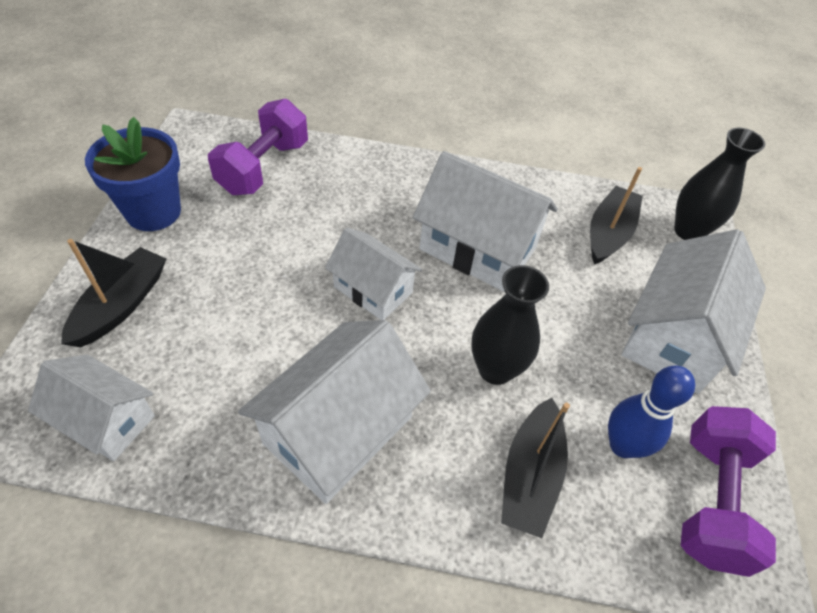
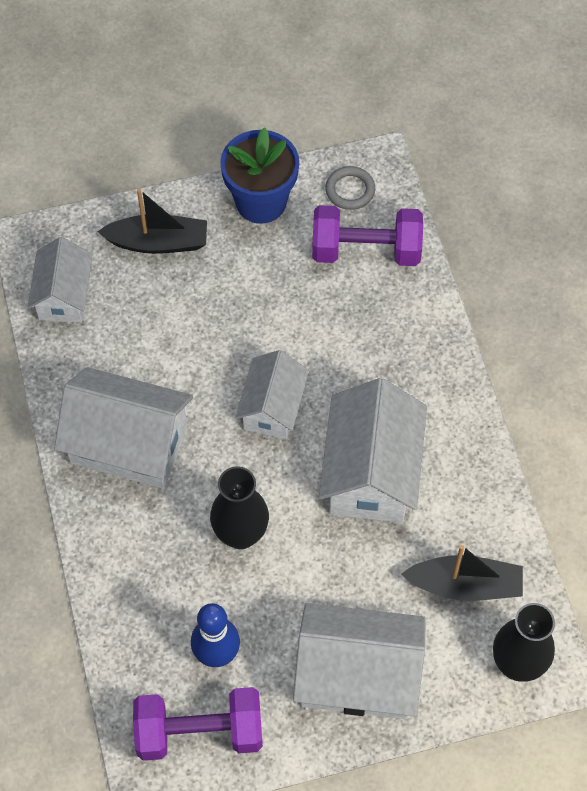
camera: 70 degrees right, 10 degrees up
(198, 154) = (350, 190): none -> grey ring
(530, 475) = (156, 591): black boat -> none

